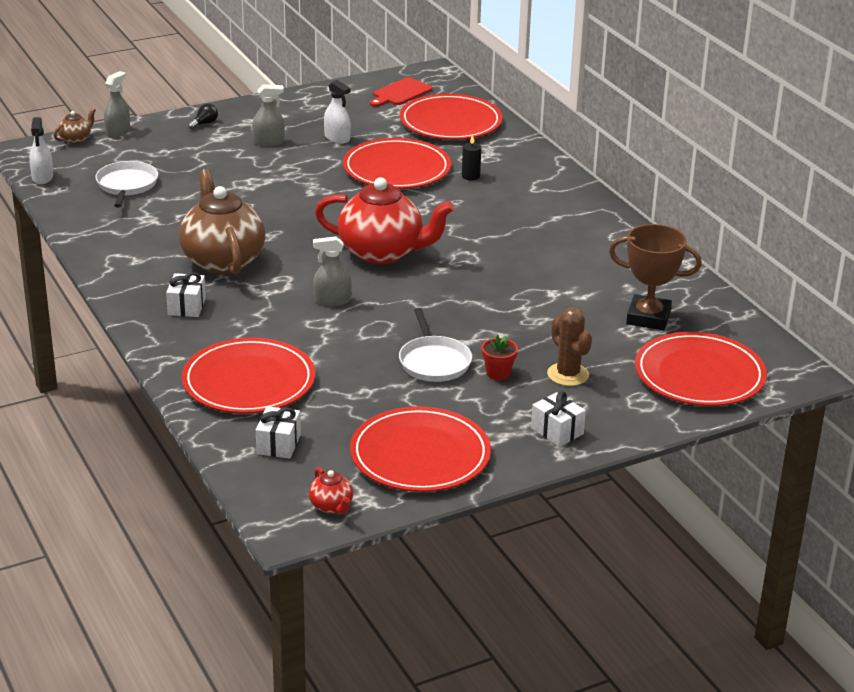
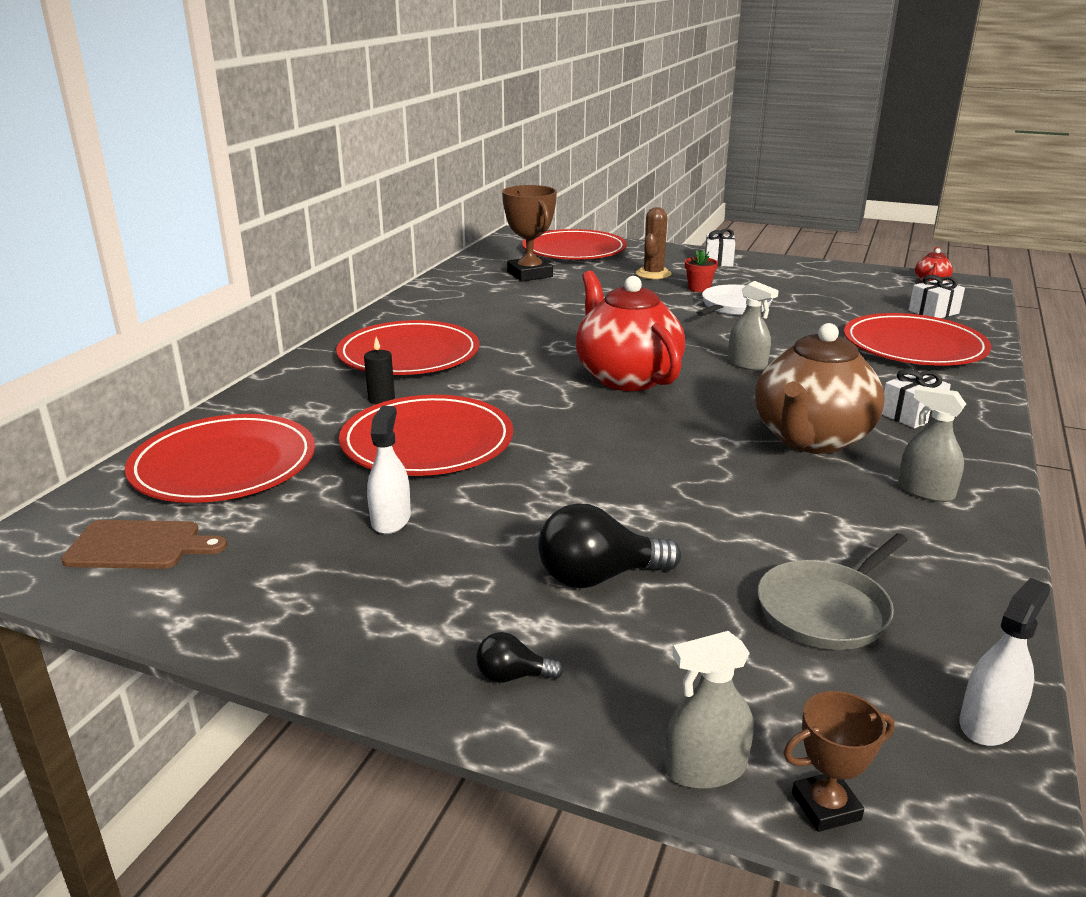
camera: 130 degrees left, 5 degrees down
(76, 139) = (826, 807): brown teapot -> brown trophy
(127, 185) = (826, 609): white pan -> grey pan
(224, 157) = (598, 577): none -> black light bulb
(268, 142) = (487, 568): grey spray bottle -> grey spray bottle (925, 491)
(400, 93) = (139, 545): red cutting board -> brown cutting board
(420, 455) = (831, 279): red plate -> red plate (409, 354)

